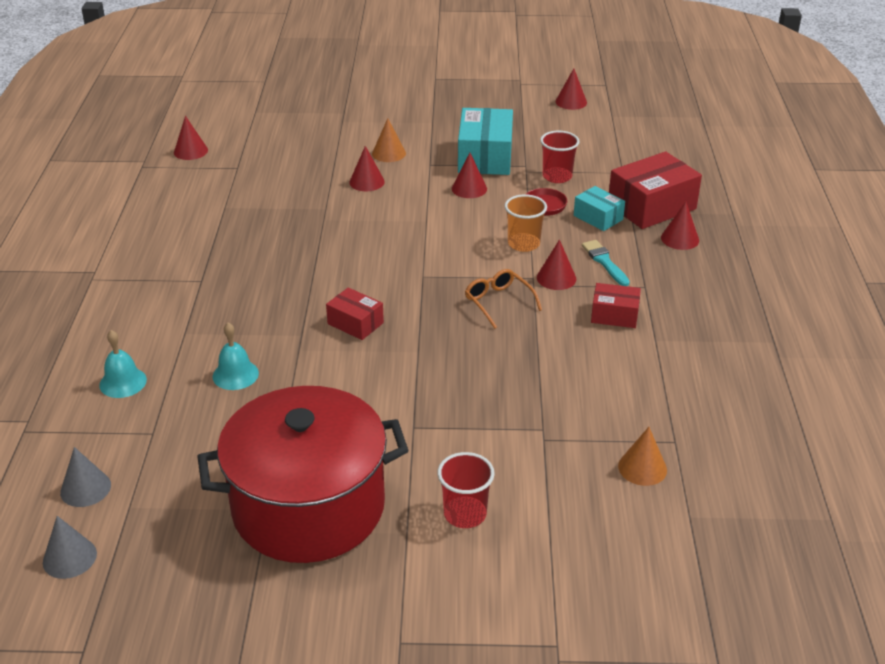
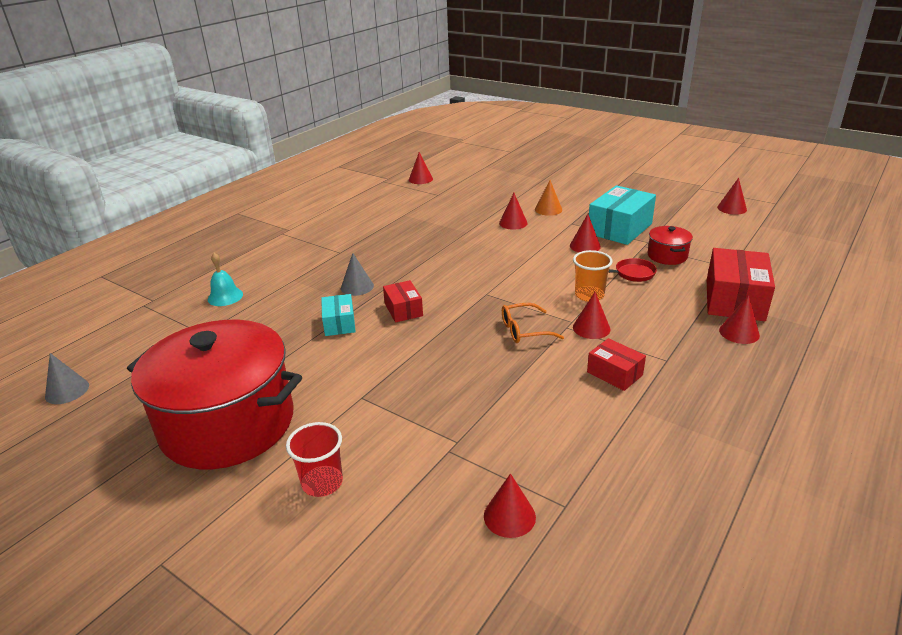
camera: 35 degrees right, 5 degrees down
(85, 488) = (128, 352): grey cone -> grey cone (357, 287)
(235, 374) = (291, 315): turquoise bell -> none
(498, 302) = (524, 330): orange glasses -> orange glasses turned 105 degrees counterclockwise
(557, 176) = (667, 256): red cup -> red pot
(598, 217) = (674, 294): turquoise box -> turquoise box (339, 323)
(604, 262) = (647, 329): turquoise brush -> none
(642, 468) = (509, 516): orange cone -> red cone
(651, 206) = (734, 300): red box -> red box turned 75 degrees counterclockwise

